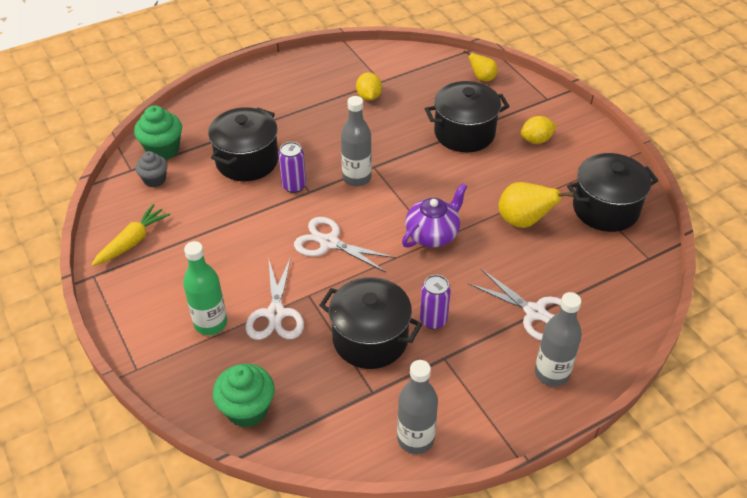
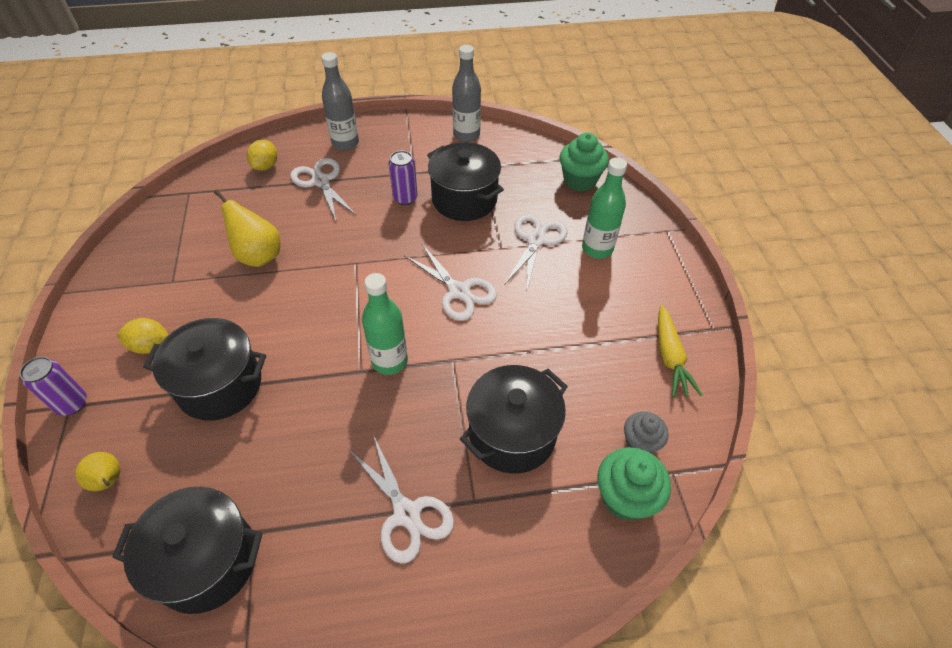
camera: 160 degrees left, 5 degrees up
(133, 241) = (670, 357): yellow carrot -> yellow carrot turned 60 degrees counterclockwise
(294, 186) = (467, 374): purple can -> purple can (72, 404)
(298, 109) = (407, 514): none -> white scissors
(357, 178) = (389, 361): grey bottle -> green bottle
(369, 96) = (292, 502): yellow lemon -> yellow lemon (265, 166)
(433, 234) = (353, 269): purple teapot -> none
(605, 209) = (172, 244): black pot -> black pot (207, 561)

